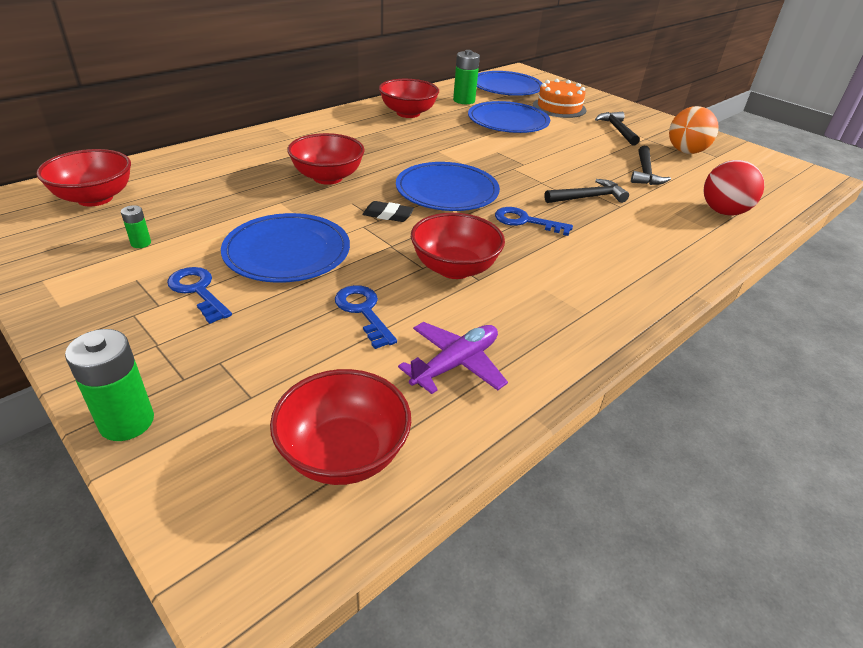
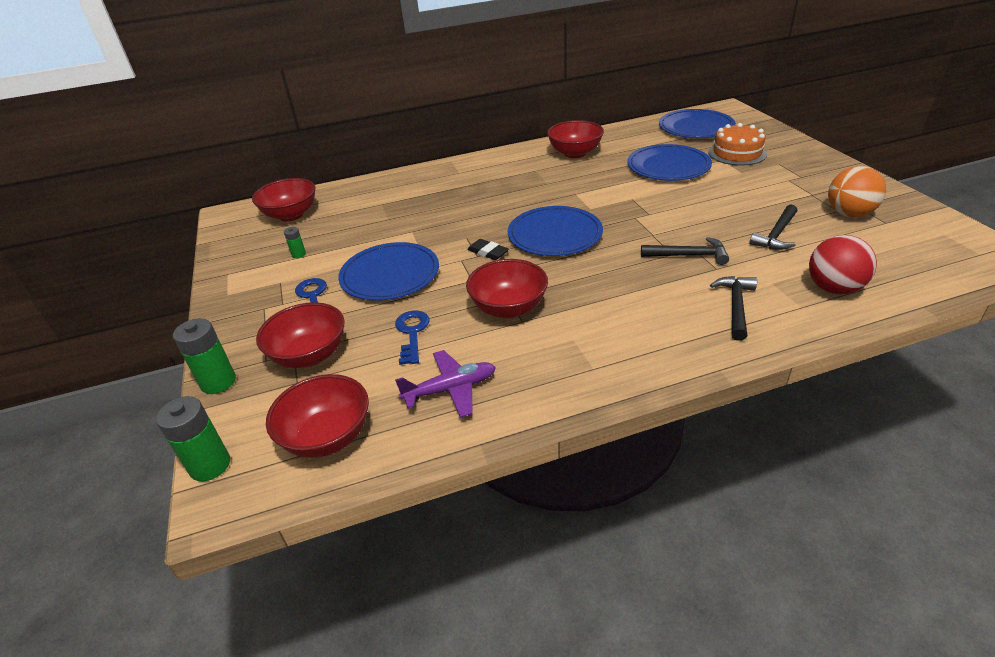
camera: 30 degrees right, 0 degrees up
(327, 177) = (462, 212): red bowl -> red bowl (310, 355)
(464, 100) = (639, 141): green battery -> green battery (210, 465)
(525, 221) = (605, 273): blue key -> none
(617, 130) = (784, 182): black hammer -> black hammer (735, 306)

